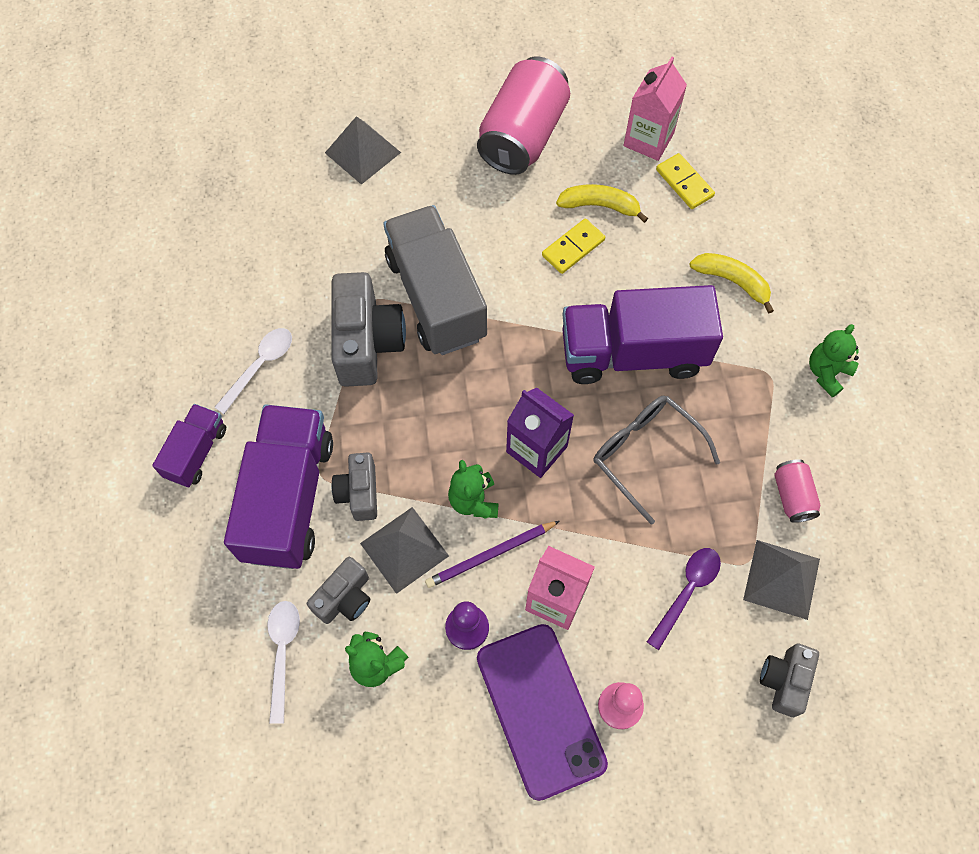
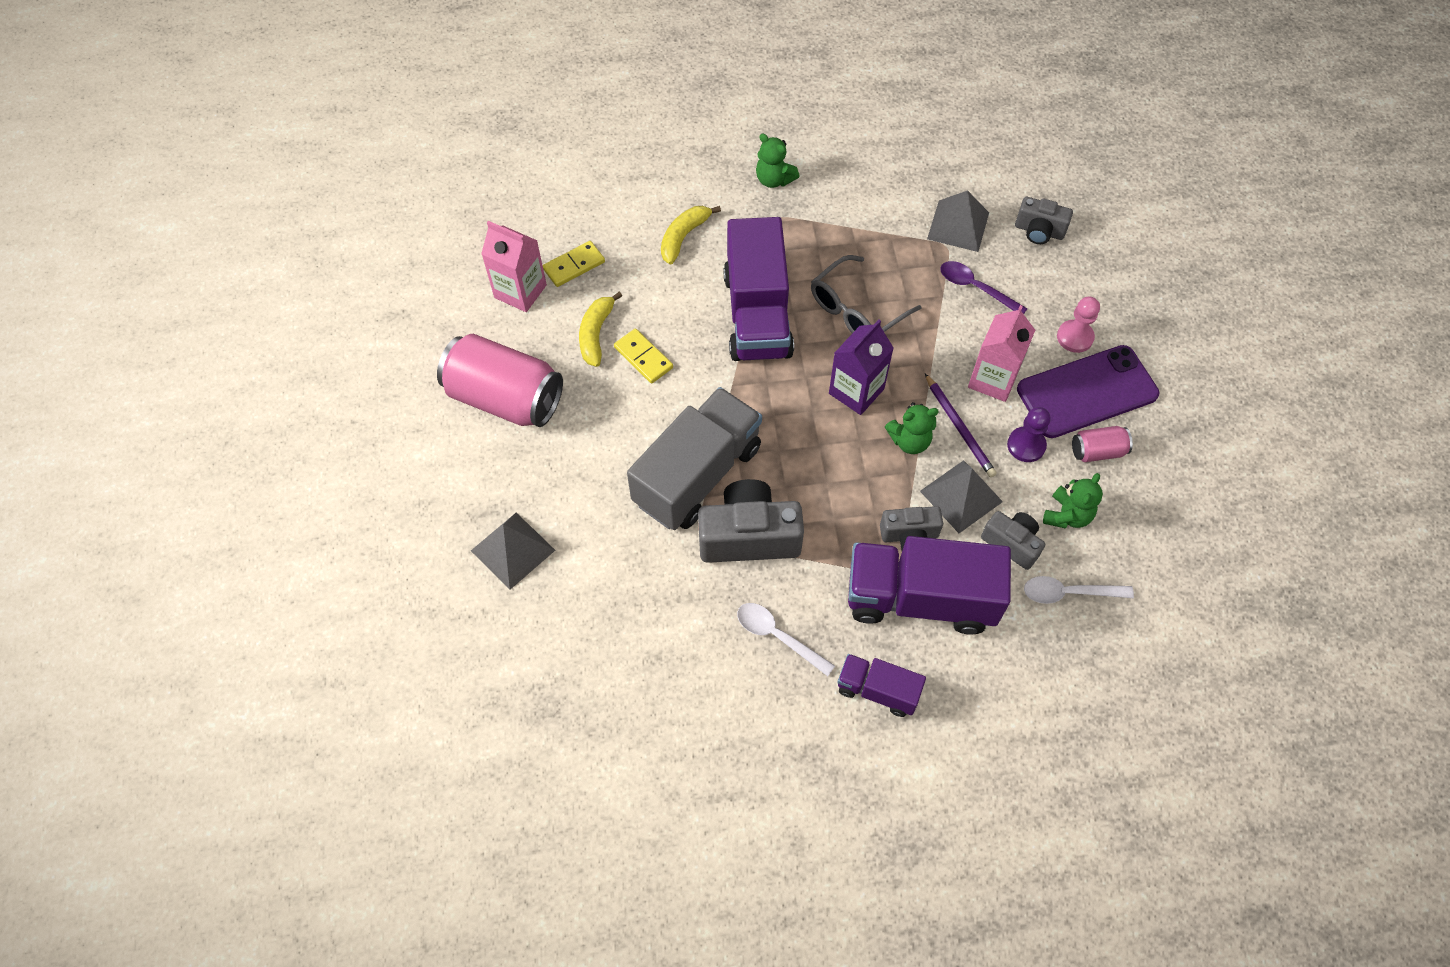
camera: 90 degrees left, 5 degrees down
(436, 297) = (697, 475): grey truck -> grey truck turned 150 degrees clockwise
(792, 496) = (887, 212): pink can -> pink can (1097, 451)

